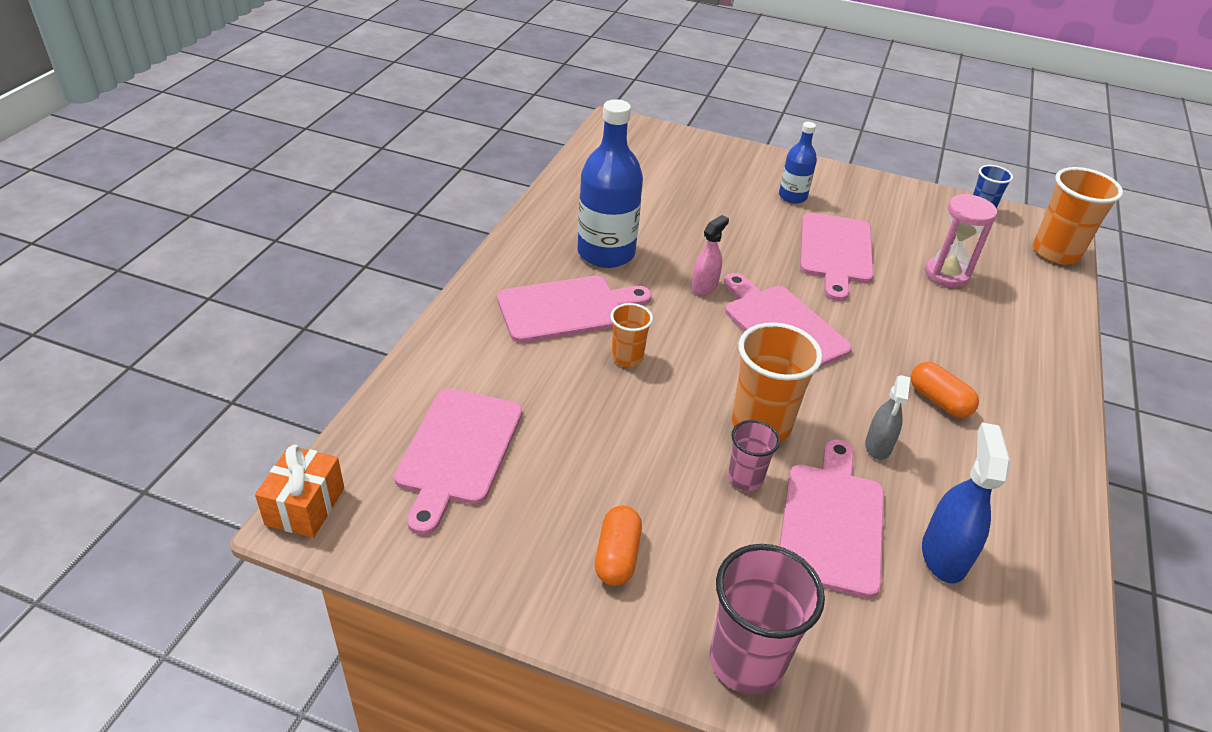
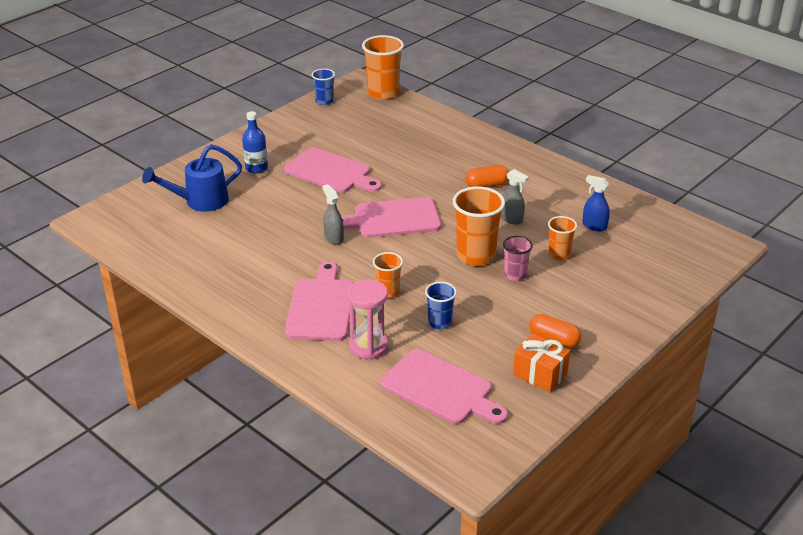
camera: 65 degrees left, 5 degrees down
(305, 506) = (460, 471): orange gift -> orange gift (540, 374)
(592, 420) = (440, 322): none -> blue cup
(606, 253) = (267, 272): blue bottle -> none
(698, 177) = (200, 201): none -> blue watering can
(704, 286) = (333, 238): pink spray bottle -> grey spray bottle
(746, 661) = (637, 313): pink cup -> none
(832, 522) = (559, 254): pink cutting board -> orange cup
(943, 555) = (594, 226): blue spray bottle -> blue spray bottle, size x0.65
(946, 274) = (380, 139): pink hourglass -> pink hourglass (368, 346)

